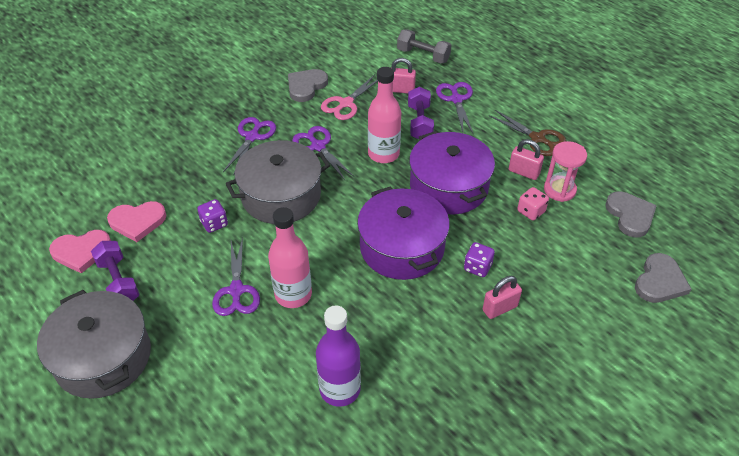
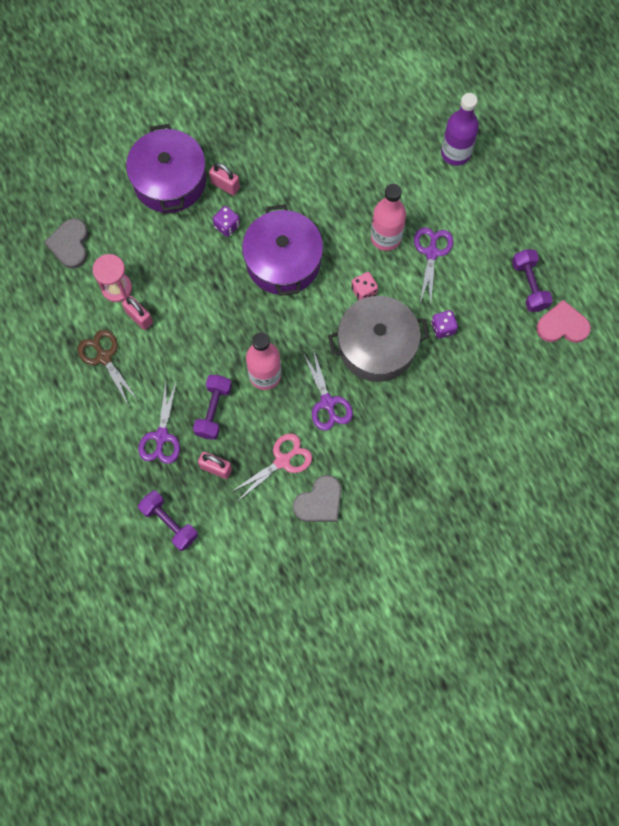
camera: 165 degrees left, 25 degrees up
(103, 357) = (540, 219): grey pot -> none
(137, 222) = (513, 348): pink heart -> none
(252, 137) = (392, 434): purple scissors -> none
(340, 389) = (367, 151): purple bottle -> purple bottle (455, 153)
(423, 56) = (169, 523): grey dumbbell -> purple dumbbell
(449, 186) = (217, 318): purple pot -> purple pot (169, 180)
(500, 308) = (225, 185): pink padlock -> pink padlock turned 45 degrees clockwise
(531, 211) = (155, 270): pink dice -> pink dice (364, 291)
(659, 281) = (86, 177): grey heart -> none

